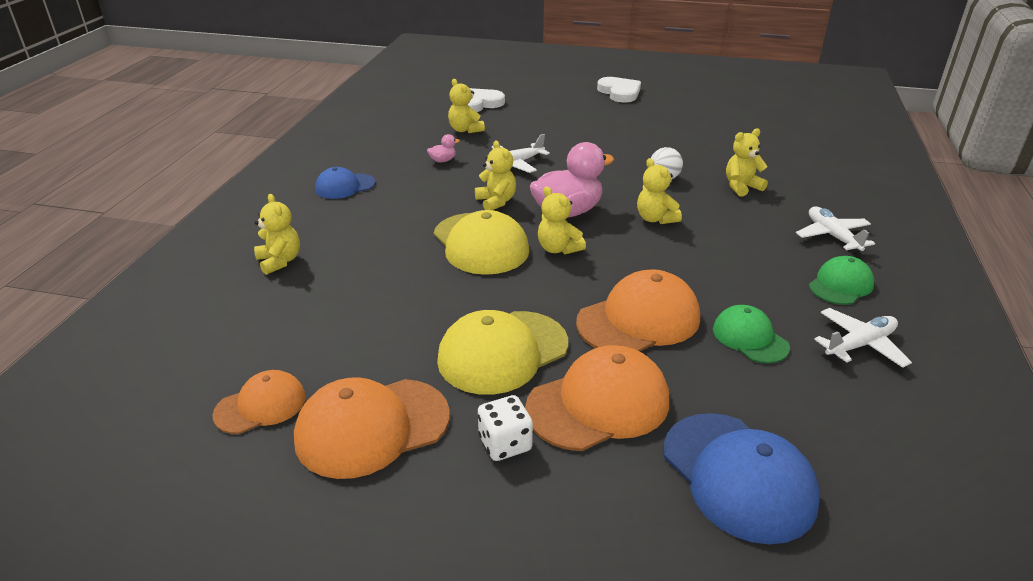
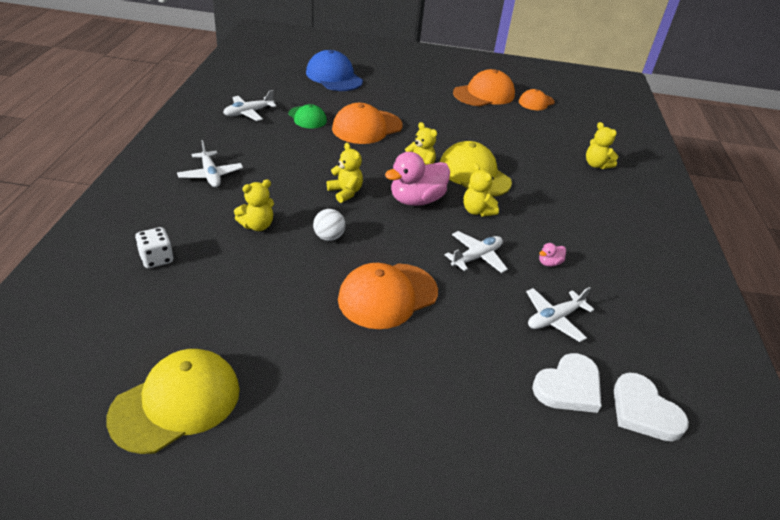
camera: 170 degrees right, 5 degrees up
(345, 186) = (613, 229): blue cap -> none
(465, 130) = (554, 319): yellow teddy bear -> white plane
(502, 352) = (438, 116): yellow cap -> yellow cap (176, 402)
(505, 444) = (427, 88): white dice -> white dice (157, 259)
(598, 404) = (389, 97): orange cap -> orange cap (387, 295)
(619, 92) = (361, 433): white heart -> white heart (644, 411)
(840, 285) = (233, 142): green cap -> none

